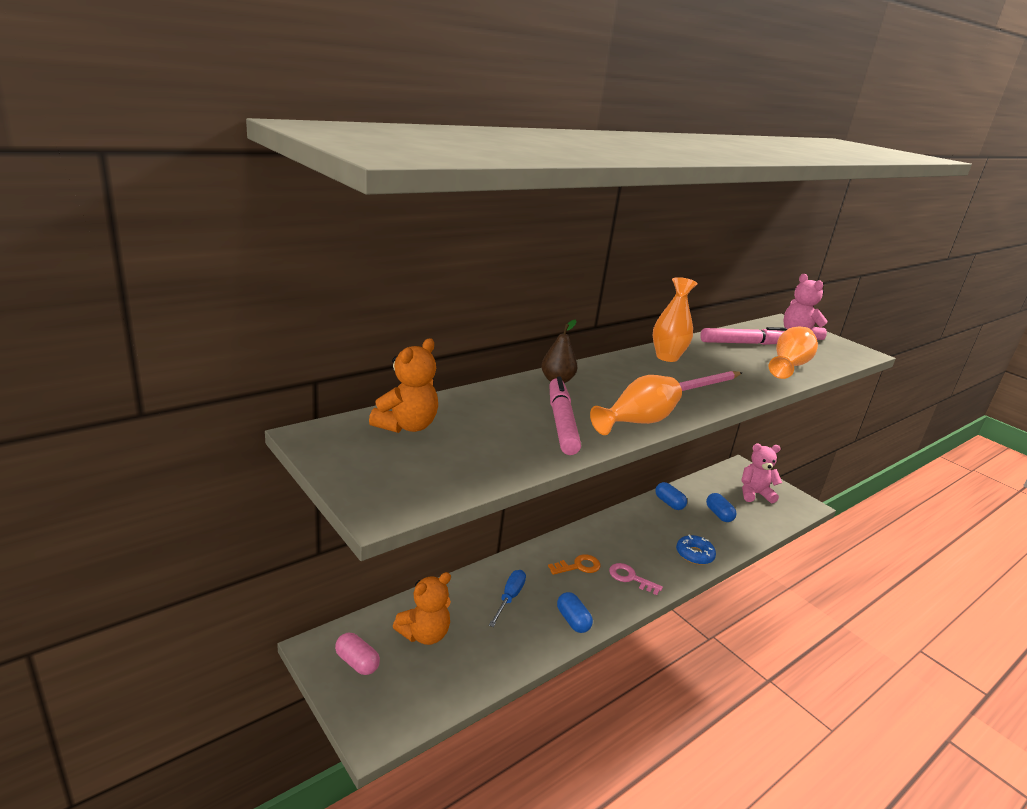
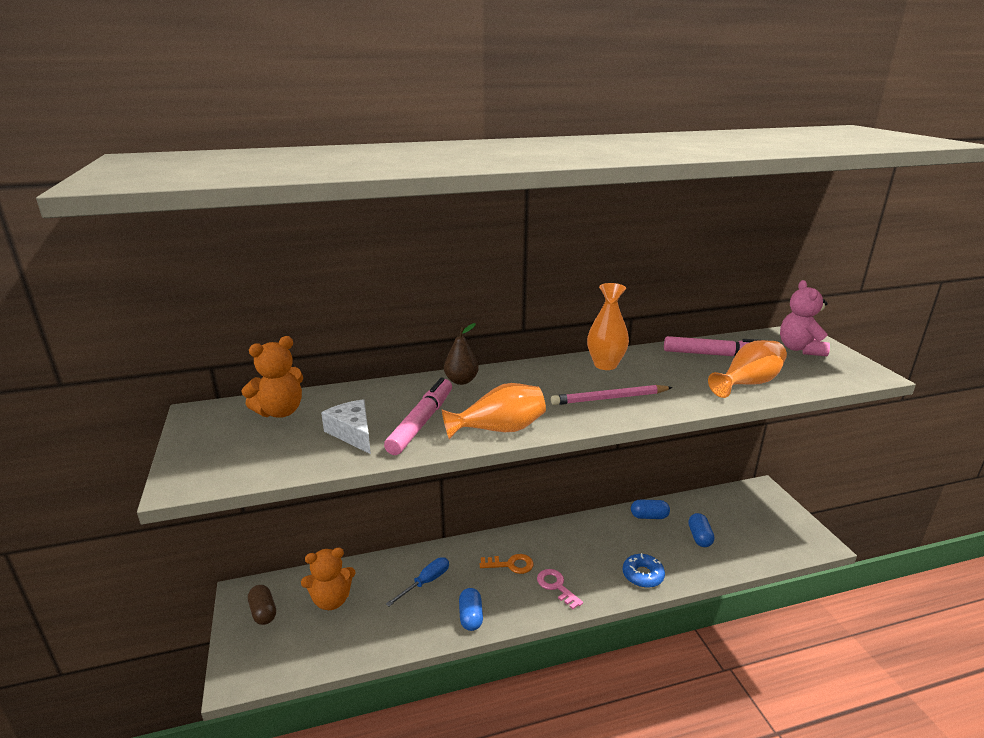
camera: 25 degrees right, 0 degrees up
(357, 662) = (263, 612): pink capsule -> brown capsule
(506, 439) = (352, 433): none -> white cheese
(669, 503) = (649, 516): blue capsule -> blue capsule turned 75 degrees counterclockwise
(754, 494) = (759, 521): pink teddy bear -> none

